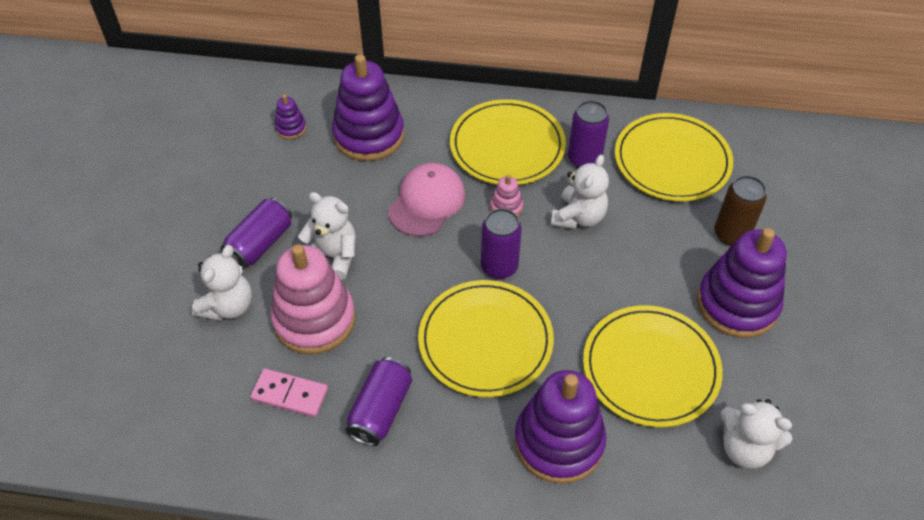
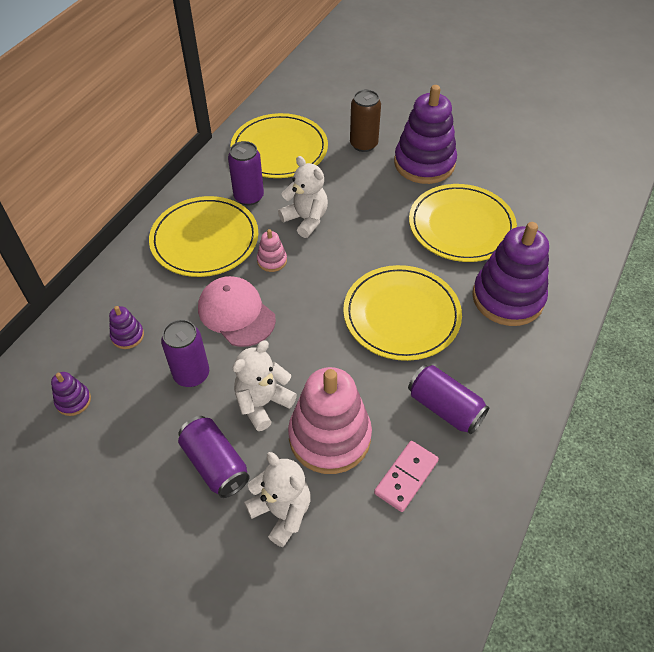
camera: 70 degrees left, 0 degrees up
(369, 135) = (127, 336): purple stacking toy -> purple stacking toy, size x0.44
(499, 267) = (332, 284): purple can -> purple can (191, 374)
(745, 448) = (538, 201): white teddy bear -> none

